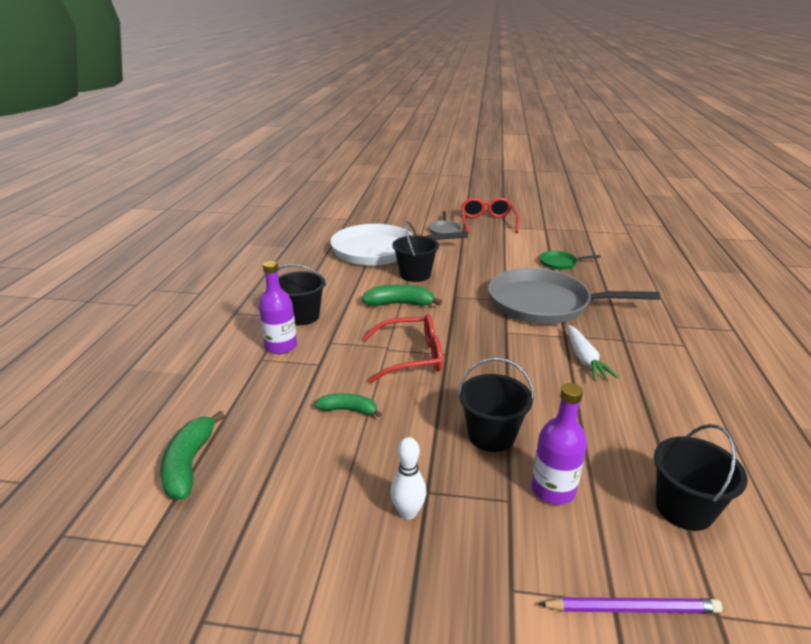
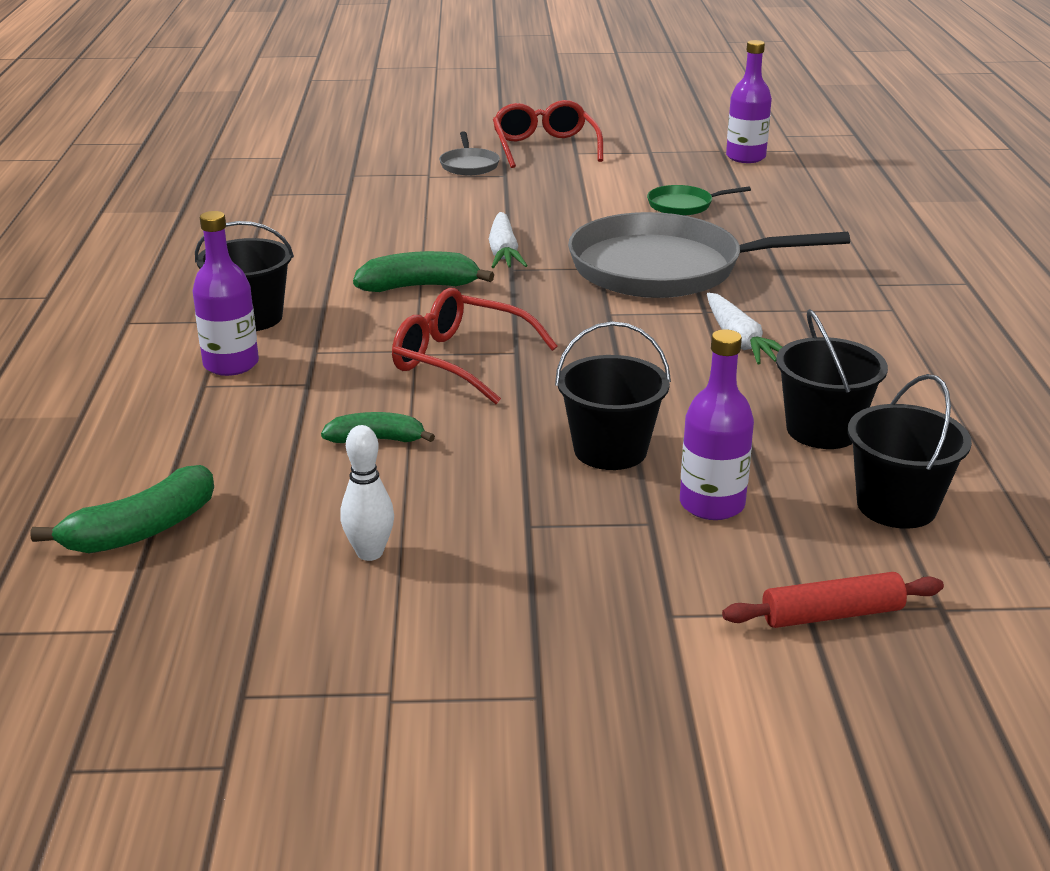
camera: 10 degrees left, 0 degrees up
(189, 463) = (141, 530): green banana -> green banana turned 120 degrees counterclockwise
(379, 251) = (358, 207): white pan -> none
(408, 512) = (505, 551): white bowling pin -> white bowling pin (370, 553)
(411, 356) = (460, 360): red glasses -> red glasses turned 135 degrees counterclockwise
(415, 275) = (434, 240): black bucket -> black bucket (822, 430)
(452, 285) = (503, 252): none -> white carrot
(599, 235) = (745, 157): none -> purple bottle
(632, 608) = (832, 614): purple pencil -> red rolling pin

